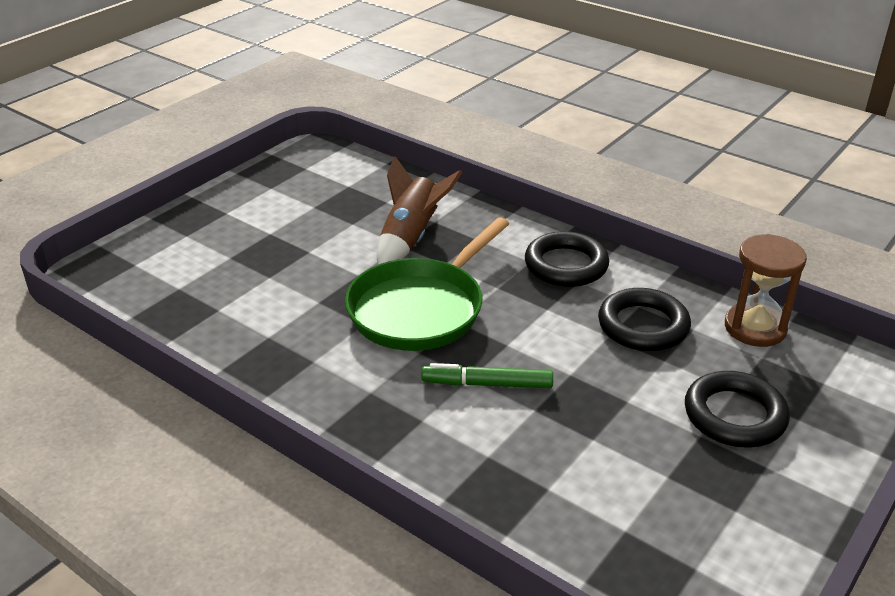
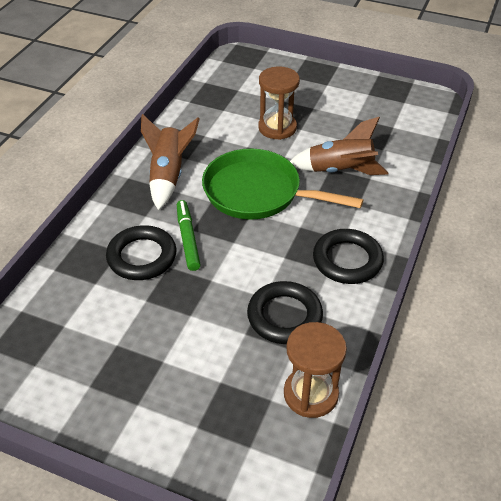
camera: 75 degrees right, 10 degrees up
(294, 269) = (277, 128): none -> brown hourglass
(343, 385) = (168, 176): none -> brown rocket
(734, 415) = (190, 382): black ring -> black ring (142, 257)

